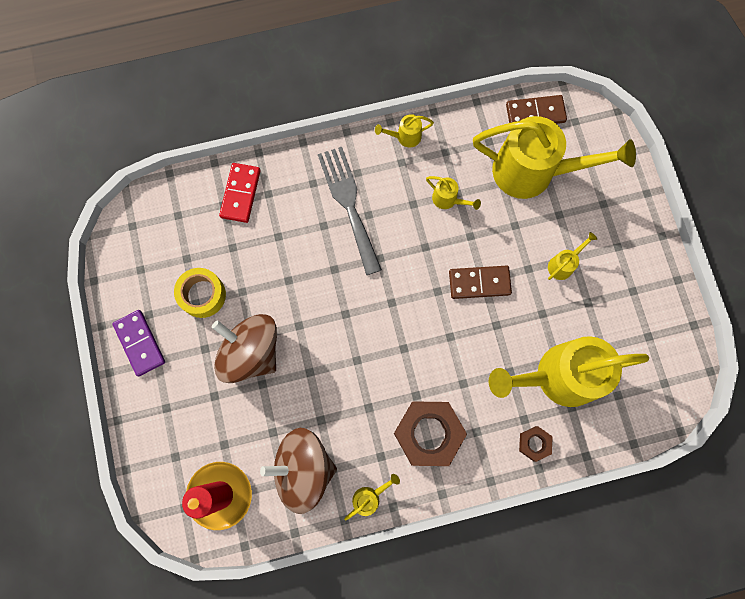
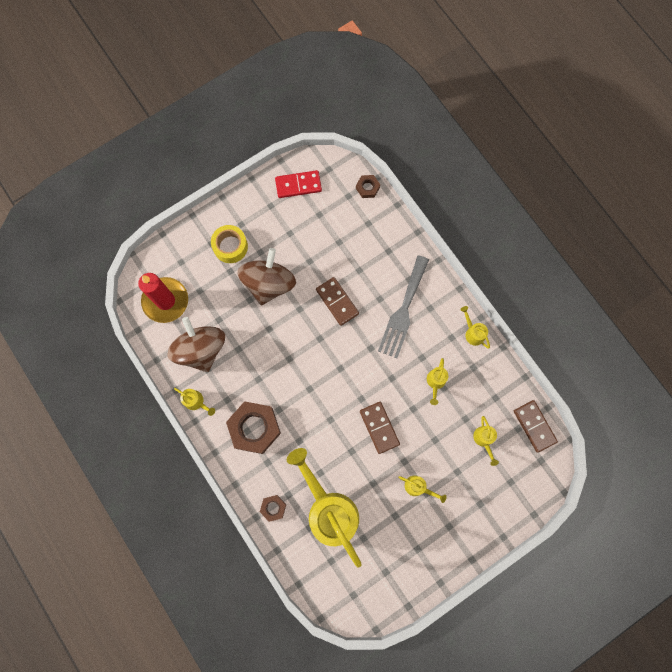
camera: 70 degrees right, 0 degrees up
(140, 343) = (249, 208): purple domino -> none
(177, 189) = (367, 188): none -> brown nut
(202, 295) = (297, 235): yellow tape -> yellow tape (230, 246)
(240, 193) = (381, 232): red domino -> red domino (298, 185)
(307, 277) = (337, 302): none -> brown domino
(349, 204) = (403, 311): grey fork -> grey fork turned 150 degrees clockwise
(532, 172) = (484, 440): yellow watering can -> yellow watering can, size x0.41

